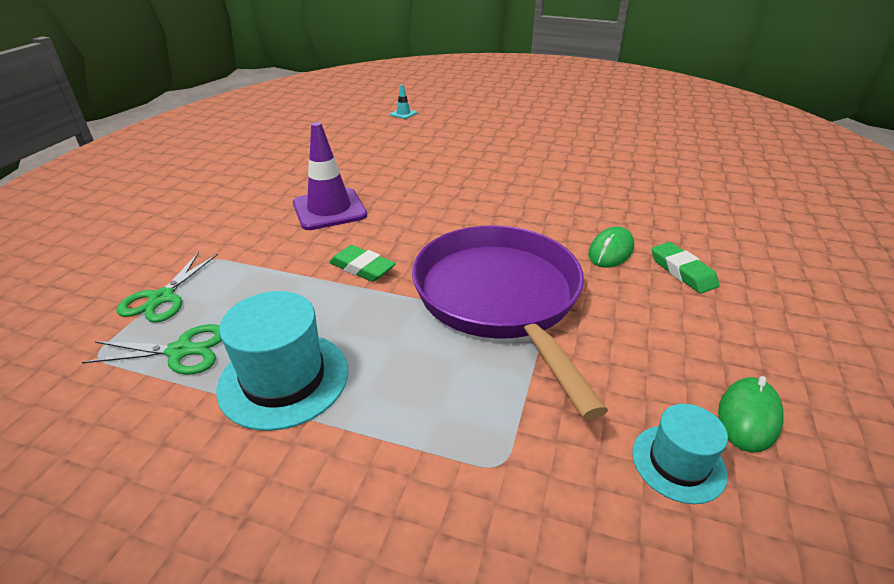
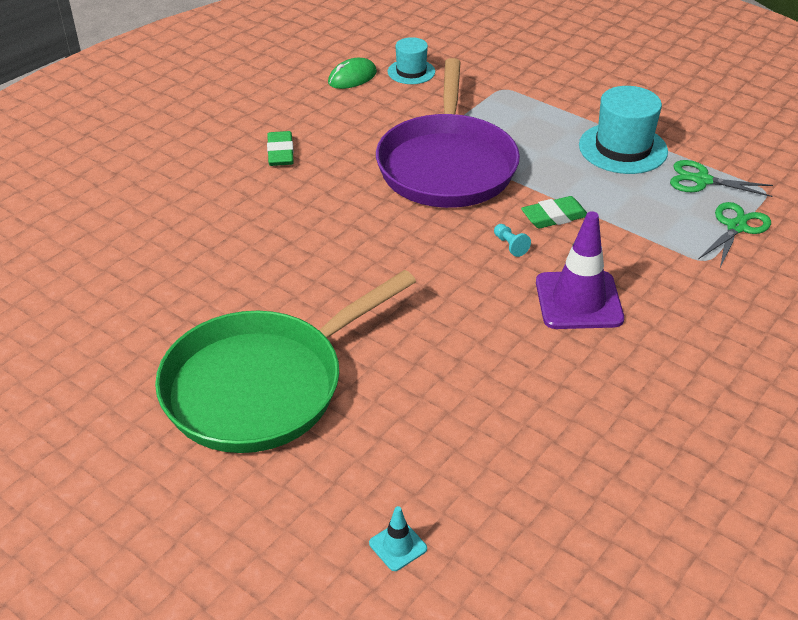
camera: 160 degrees left, 5 degrees up
(362, 268) = (554, 217): green eraser -> green eraser turned 75 degrees counterclockwise
(397, 235) = (510, 245): none -> turquoise pawn
(512, 141) = (262, 385): none -> green pan
(611, 251) = (318, 182): green mouse -> none

